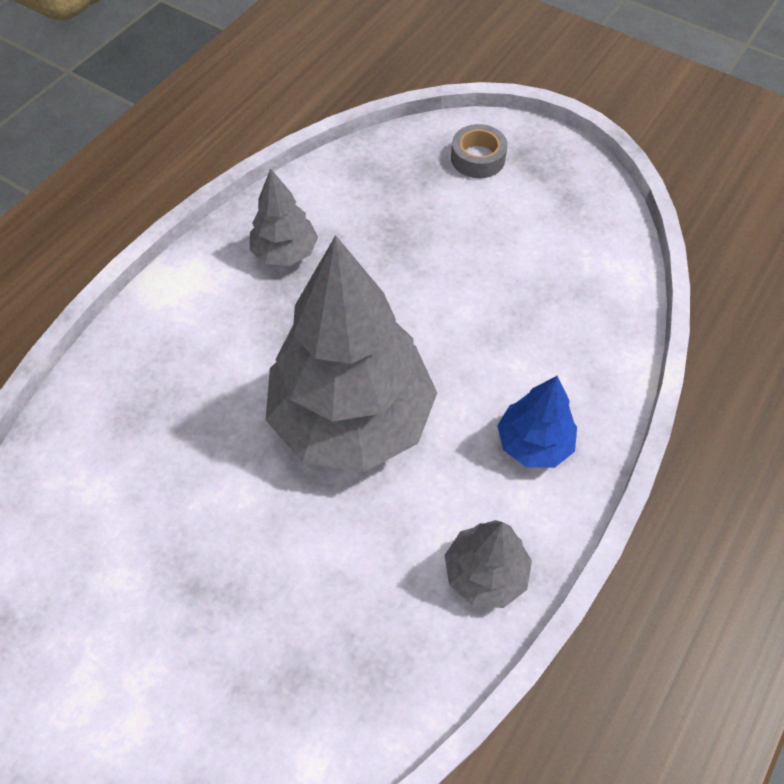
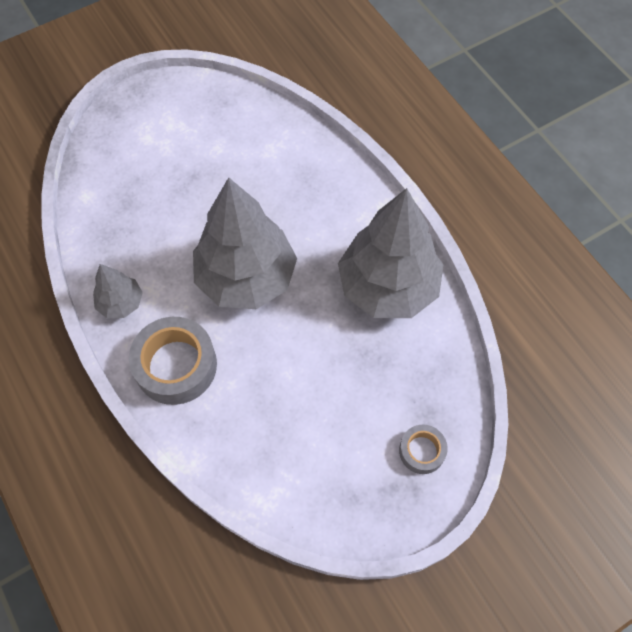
camera: 115 degrees right, 5 degrees up
(285, 252) = (387, 287): grey tree -> grey tree, size x2.12
(534, 443) = (176, 365): blue tree -> grey tape

